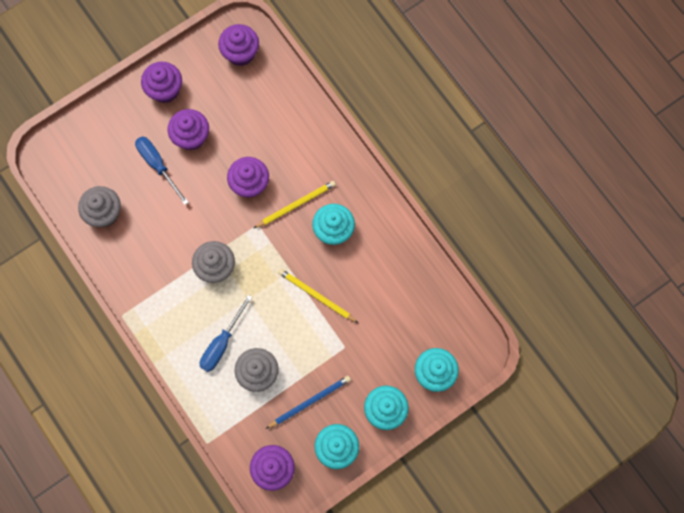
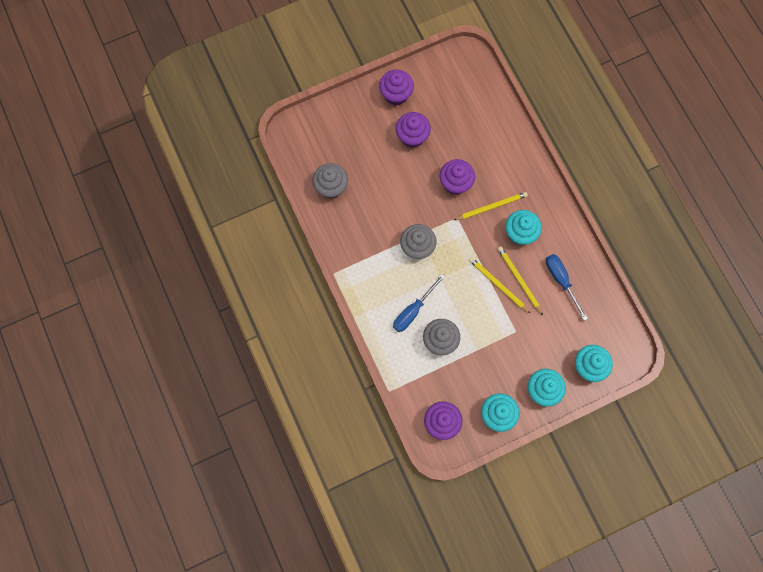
camera: 10 degrees right, 0 degrees up
(158, 165) = (381, 155): blue screwdriver -> blue screwdriver (561, 281)
(240, 53) = (463, 75): purple cupcake -> none
(310, 401) = (480, 372): blue pencil -> none
(340, 285) = (519, 280): none -> yellow pencil

